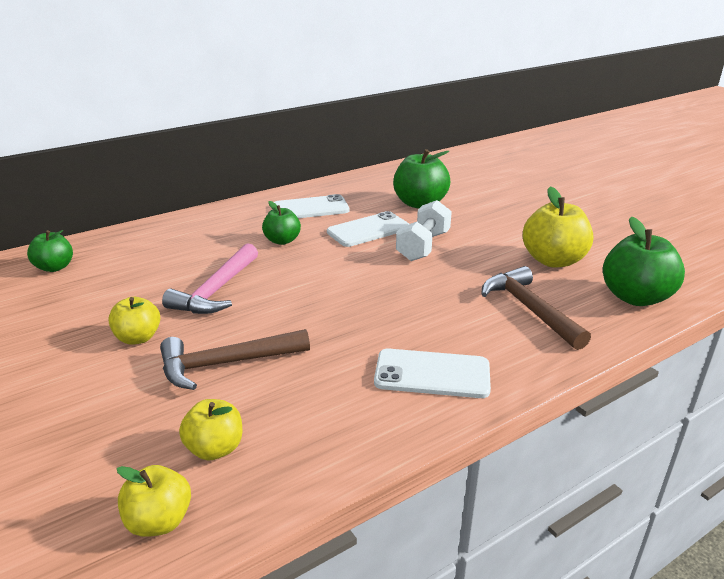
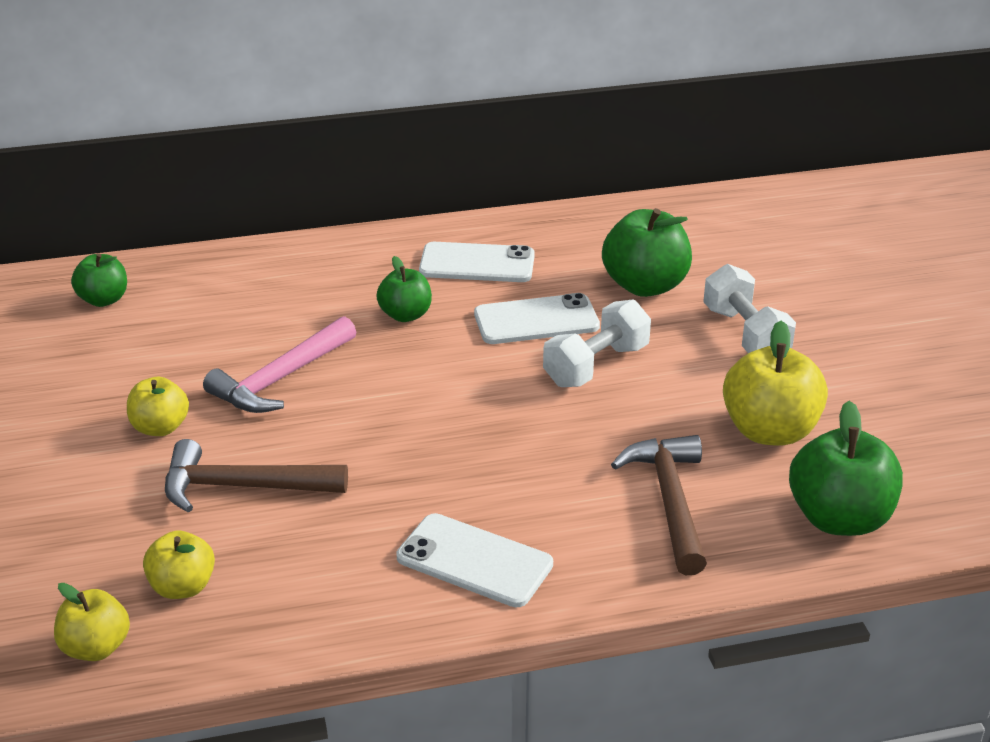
camera: 20 degrees right, 5 degrees up
(496, 217) = (745, 334): none -> white dumbbell

